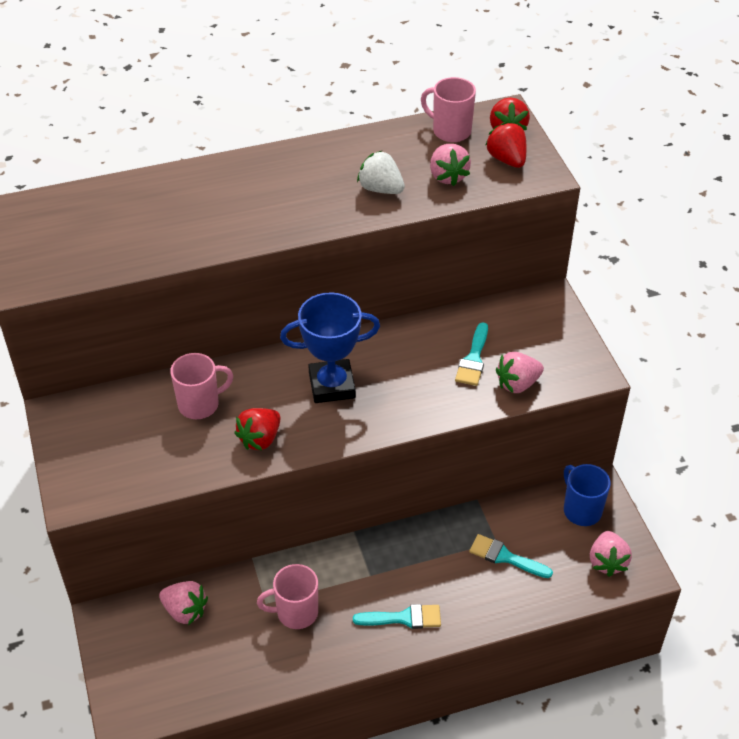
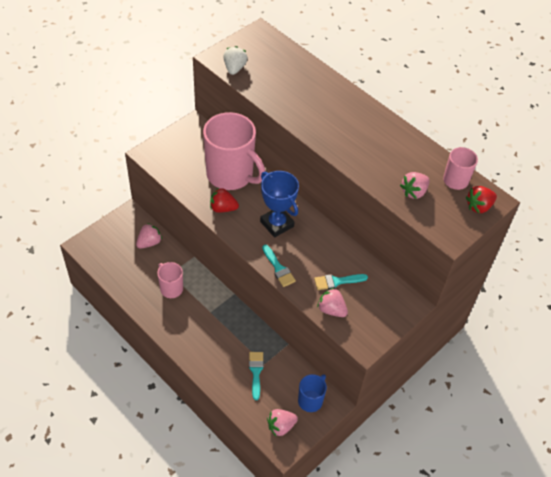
camera: 60 degrees right, 5 degrees up
(185, 611) = (149, 242): pink strawberry -> pink strawberry turned 135 degrees counterclockwise
(200, 404) = (231, 175): pink mug -> pink mug, size x2.02
(380, 189) = (380, 165): white strawberry -> white strawberry (234, 68)
(403, 618) = (191, 337): turquoise brush -> turquoise brush (278, 268)
(507, 159) = (450, 215): red strawberry -> none

